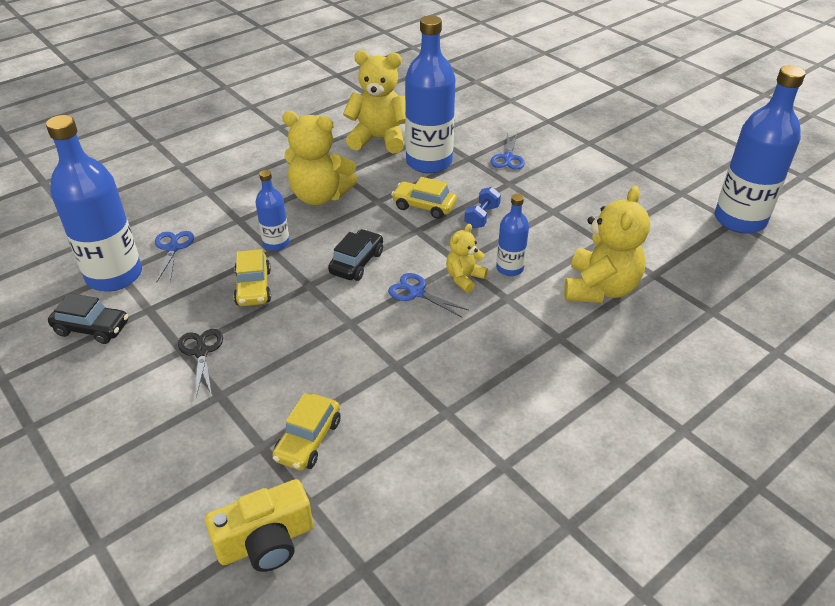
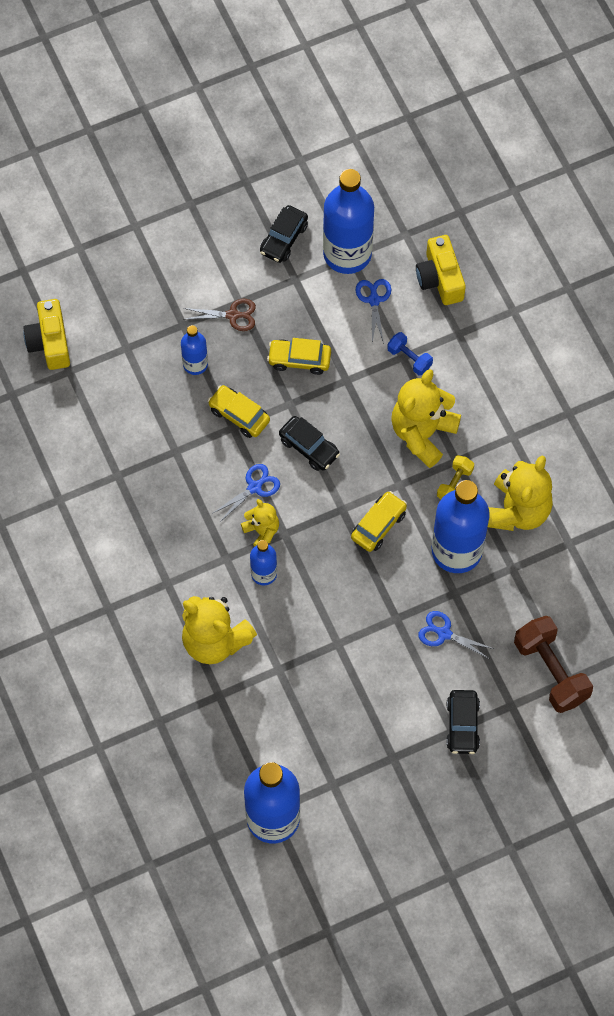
camera: 105 degrees right, 25 degrees up
(145, 210) = (440, 278): none -> yellow camera
(173, 248) = (374, 300): blue scissors -> blue scissors turned 105 degrees counterclockwise
(201, 351) = (233, 315): black scissors -> brown scissors
(276, 243) = (356, 385): blue bottle -> blue bottle (195, 364)
(308, 440) = (122, 378): yellow car -> yellow car (239, 415)
(365, 172) = (454, 484): none -> yellow dumbbell
(482, 217) = (347, 574): blue dumbbell -> blue dumbbell (409, 358)
(509, 108) = (551, 671): none -> brown dumbbell
(580, 139) = (462, 725): none -> black car

